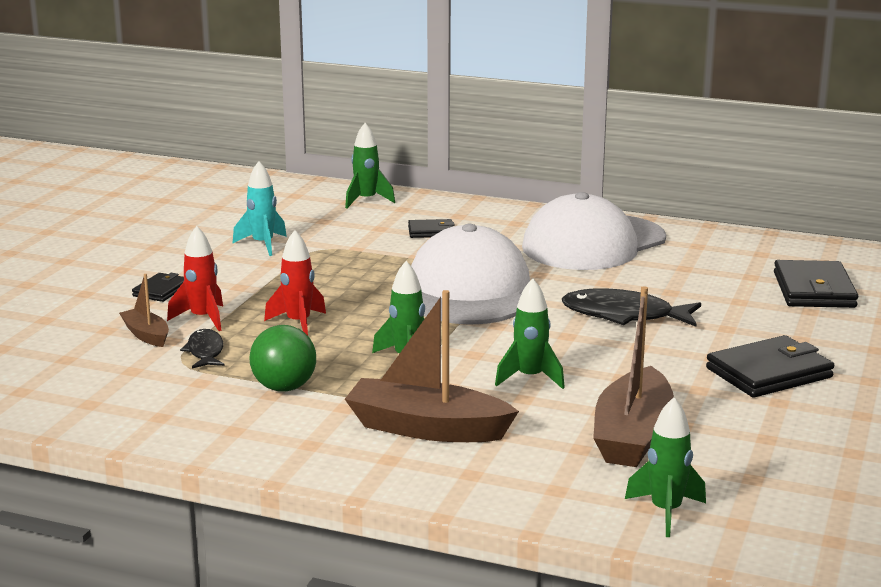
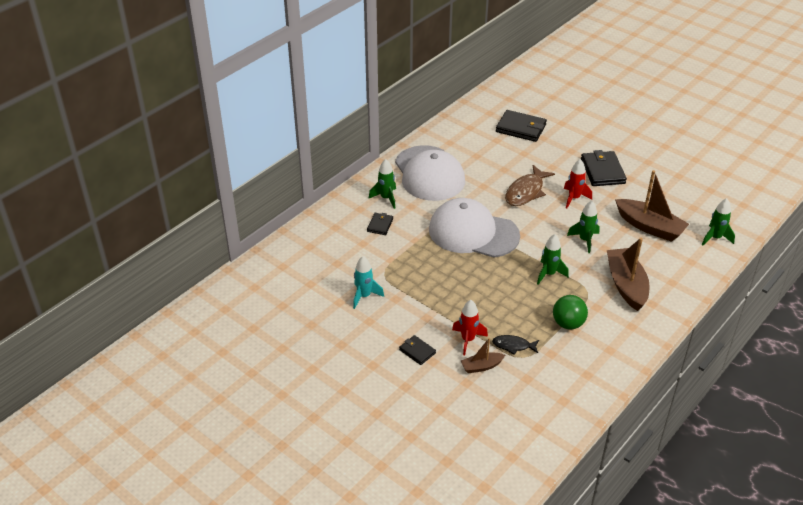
camera: 70 degrees left, 20 degrees up
(298, 323) = (490, 303): red rocket -> red rocket (574, 198)
(366, 201) = (312, 238): green rocket -> green rocket (386, 198)
(427, 428) = (626, 285): brown boat -> brown boat turned 135 degrees clockwise
(624, 315) = (526, 192): black fish -> brown fish

